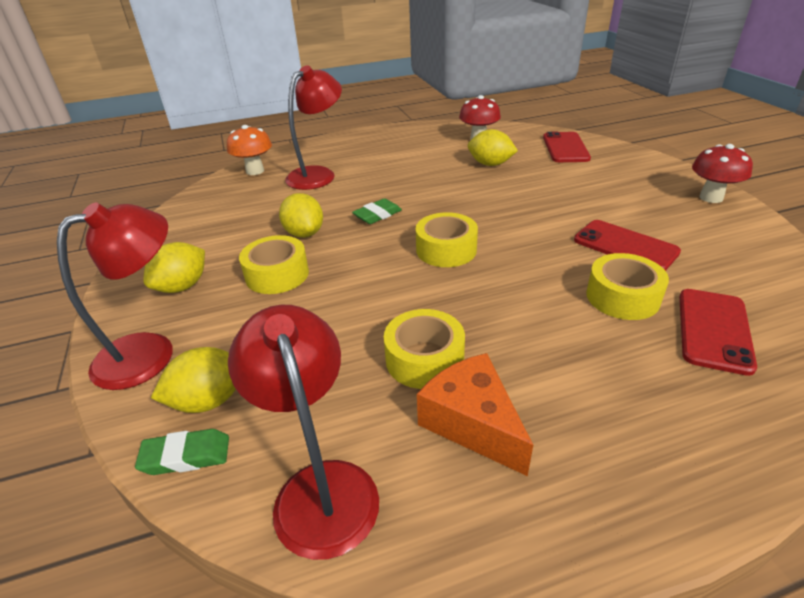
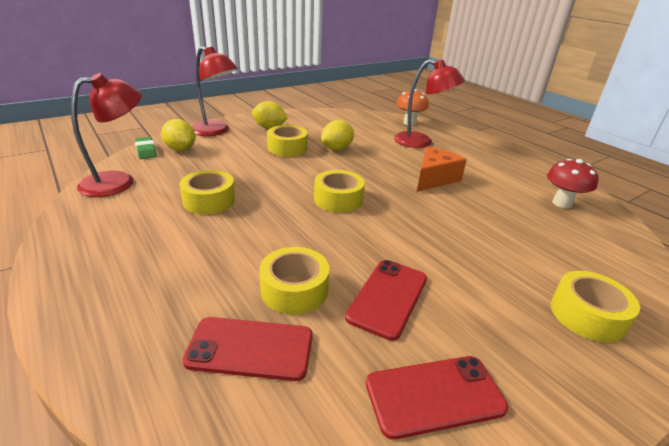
camera: 70 degrees right, 5 degrees down
(377, 215) = (375, 169): green eraser -> none
(472, 423) = (151, 220): orange cheese -> orange cheese (434, 178)
(490, 164) = (509, 212): yellow lemon -> none
(565, 148) = (606, 262): red phone -> red phone (434, 395)
(629, 171) = (587, 315): none -> yellow tape
(711, 198) = (573, 398): red mushroom -> none

